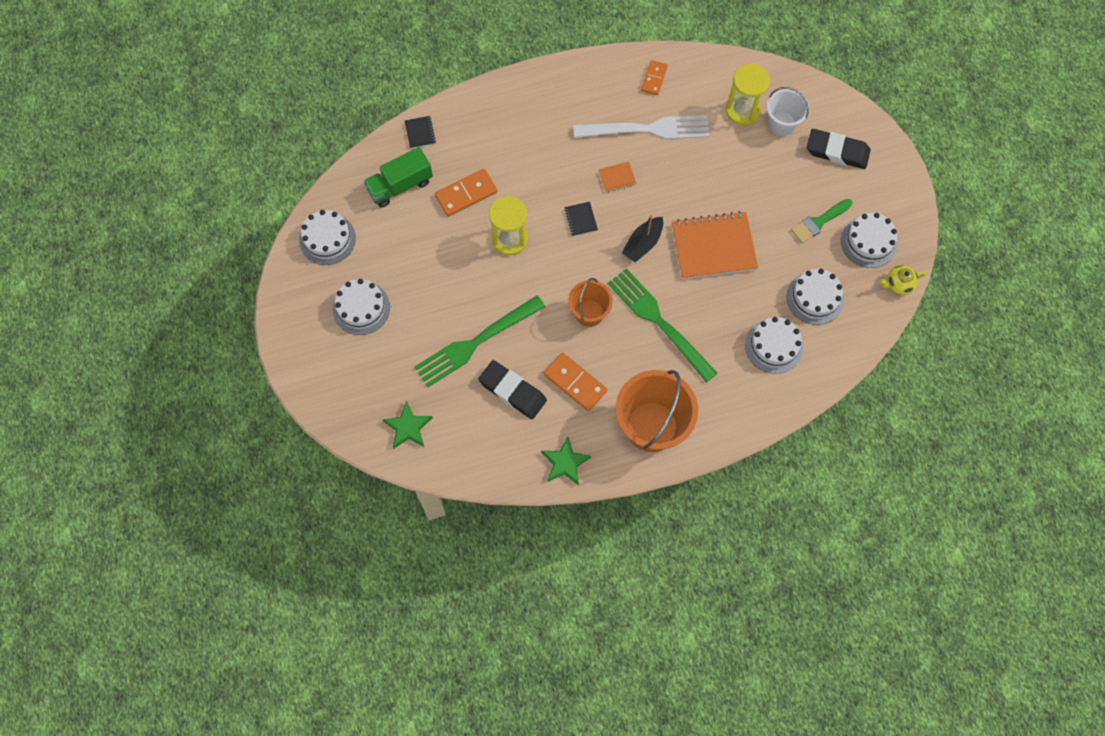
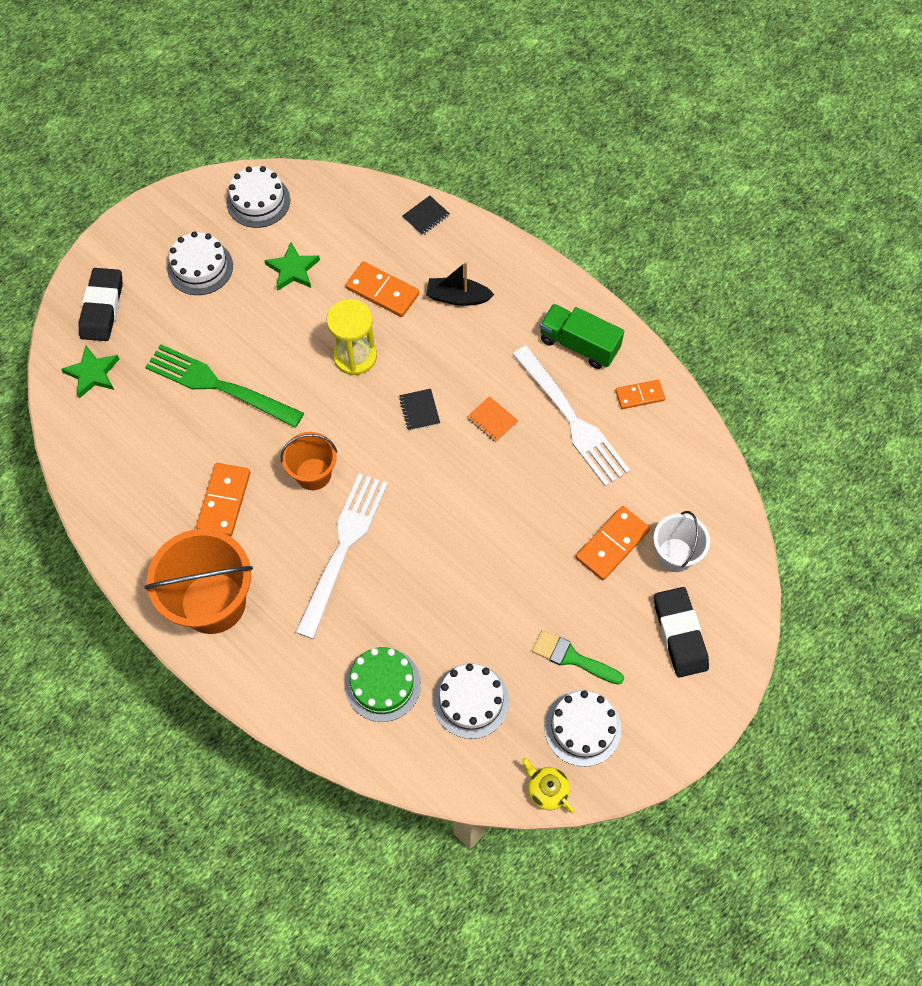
camera: 60 degrees right, 5 degrees down
(400, 185) = (355, 230): green truck -> green truck (579, 345)
(512, 391) = (182, 447): black eraser -> black eraser (102, 308)
(565, 462) = (127, 537): green star -> green star (293, 270)
(580, 219) = (419, 410): black notebook -> black notebook turned 60 degrees counterclockwise
(643, 243) = (428, 485): black boat -> black boat (457, 297)
(659, 322) = (343, 548): green fork -> white fork
(713, 246) = (469, 559): orange notebook -> none
(742, 110) = (663, 505): yellow hourglass -> none
(753, 155) = (612, 544): none -> orange domino
(774, 346) = (383, 684): white cake -> green cake

